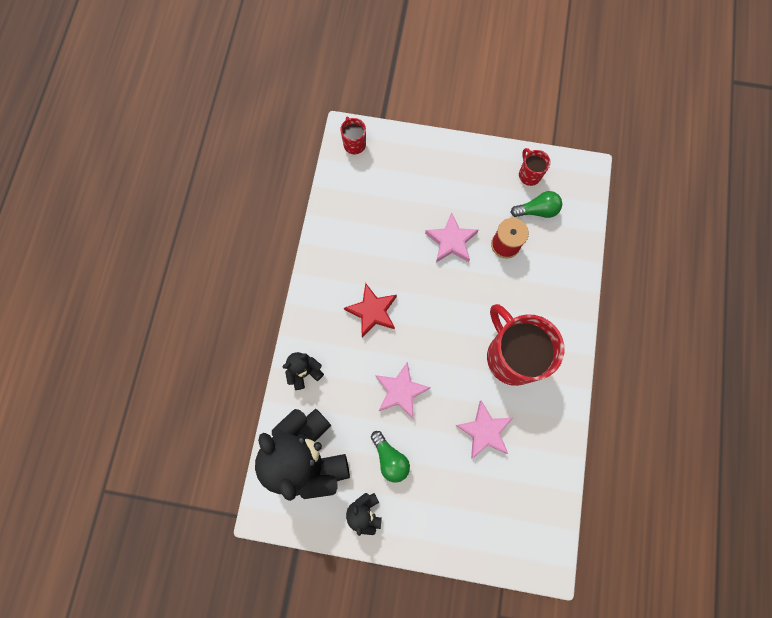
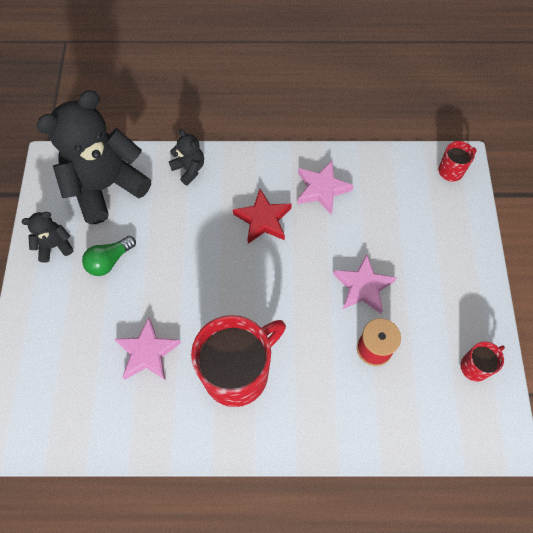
camera: 80 degrees right, 10 degrees down
(400, 391) = (181, 260): pink star -> pink star (321, 189)
(537, 210) = (429, 381): green light bulb -> none

